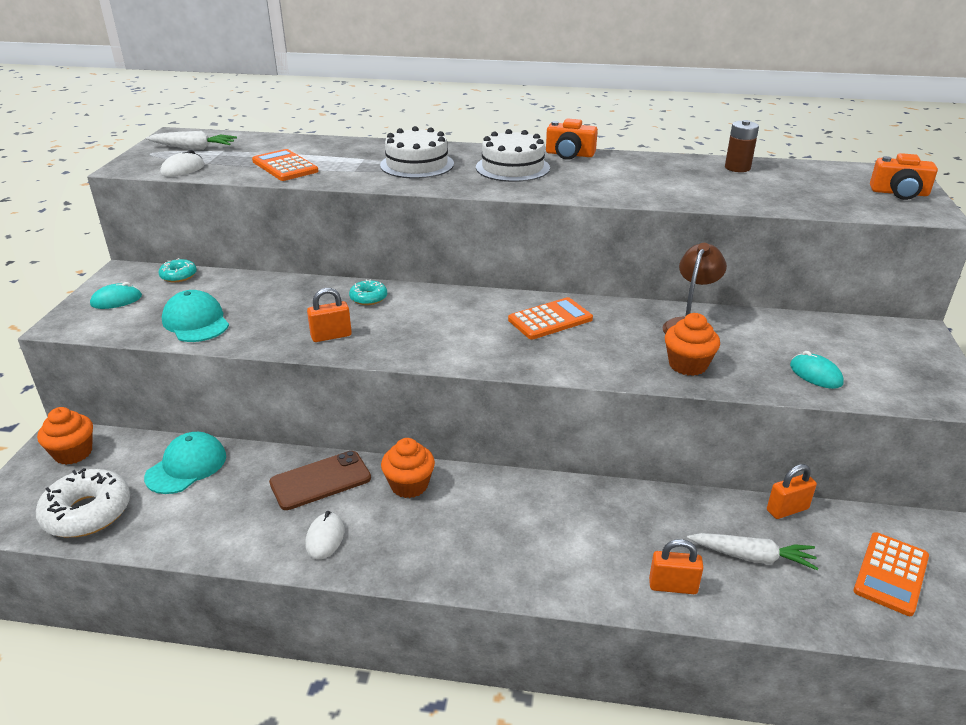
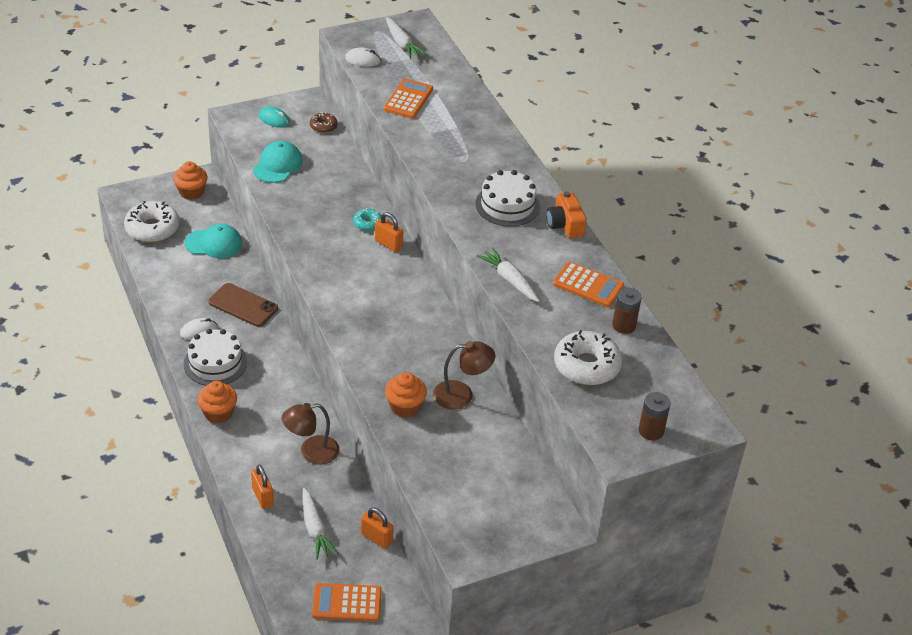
camera: 55 degrees right, 10 degrees up
(178, 276) = (323, 126): turquoise donut -> brown donut
(331, 336) = (308, 229): orange padlock -> orange padlock (388, 244)
(409, 485) = (267, 346): orange cupcake -> orange cupcake (218, 413)
(417, 164) = (469, 157): white cake -> white cake (215, 363)
(550, 319) = (411, 321): orange calculator -> orange calculator (588, 285)
(617, 513) = (311, 452): none -> brown lamp
(630, 194) = (509, 280): none -> white carrot
(788, 194) = (586, 366): none -> white donut
(815, 374) = (443, 476): turquoise mouse -> none
(899, 193) = (651, 431): orange camera -> brown battery

